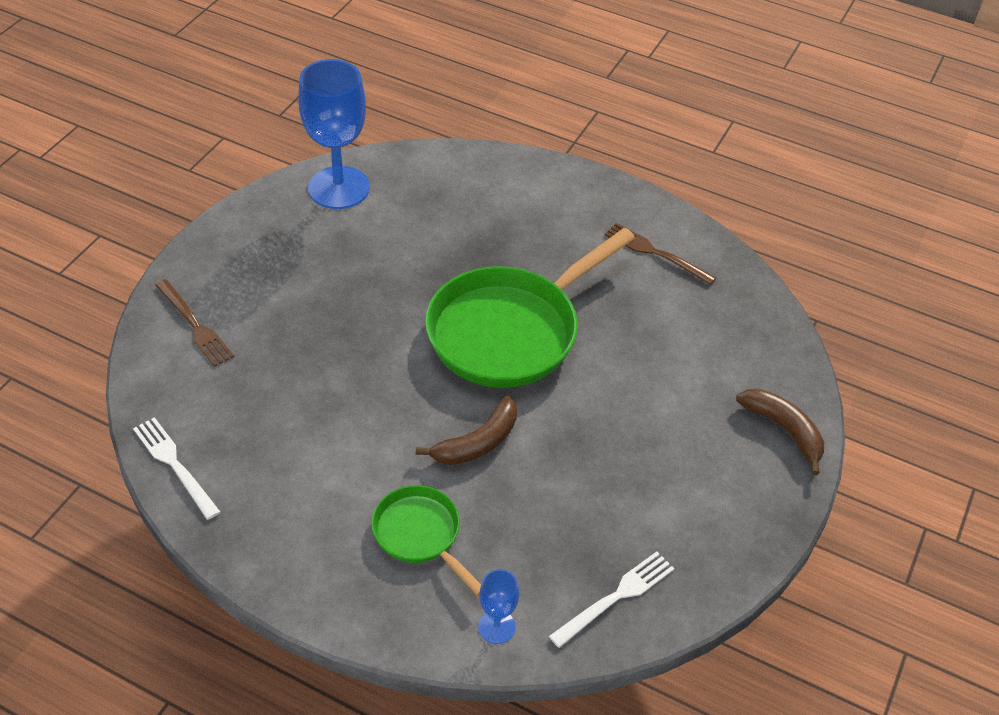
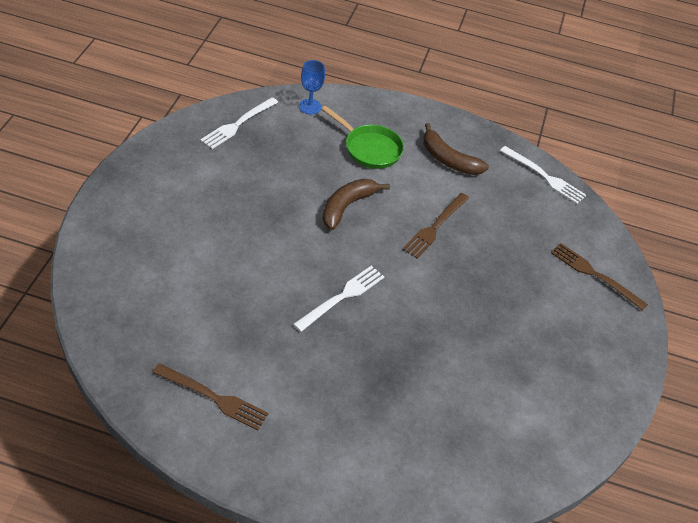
camera: 165 degrees right, 0 degrees up
(339, 188) = (552, 438): blue goblet -> none
(369, 403) = (435, 227): none -> brown fork
(510, 331) = (342, 297): green pan -> white fork
(784, 430) = (107, 235): brown banana -> brown banana (448, 159)

